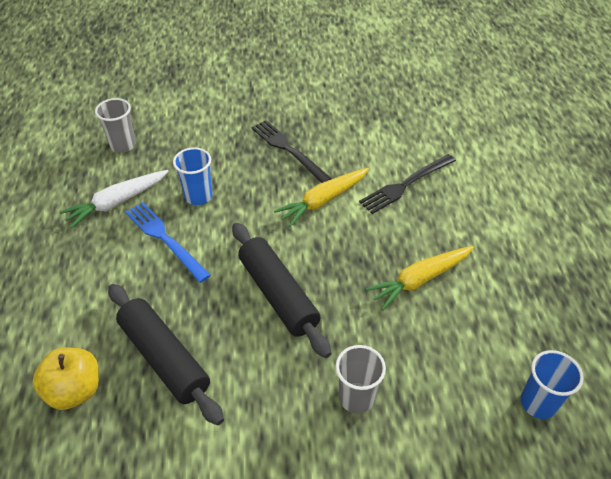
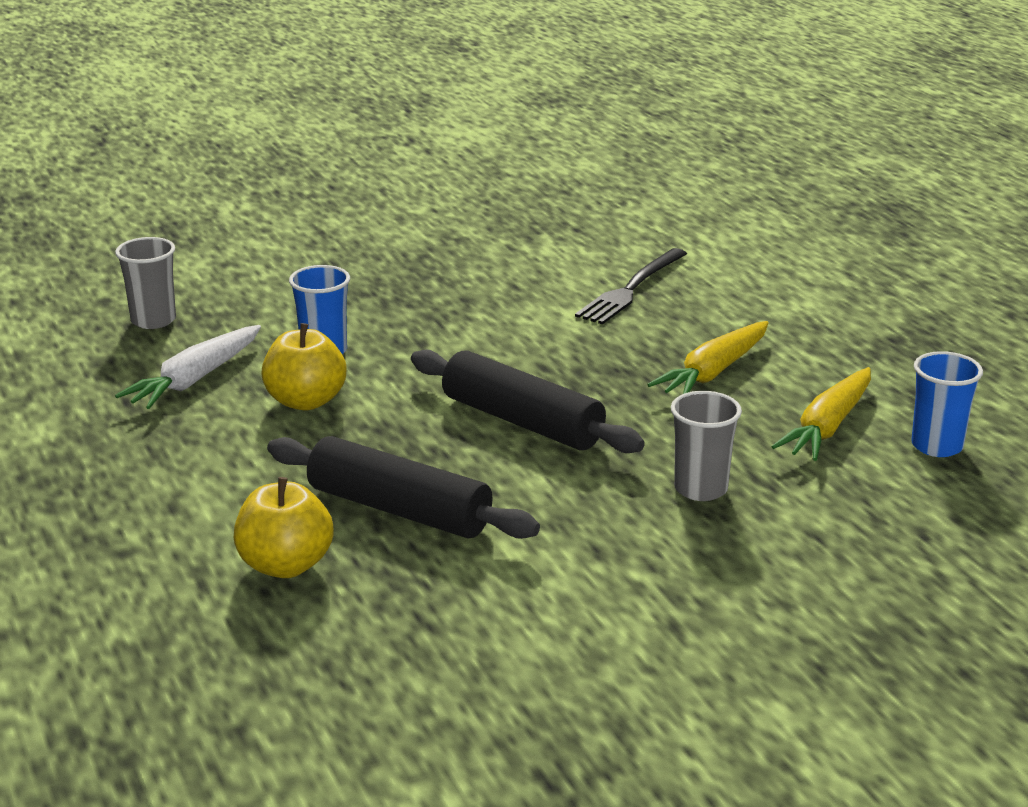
camera: 20 degrees left, 20 degrees down
(165, 239) = (306, 401): blue fork -> yellow apple
(288, 150) = (430, 283): black fork -> none
(323, 201) = (521, 324): yellow carrot -> yellow carrot (828, 426)

